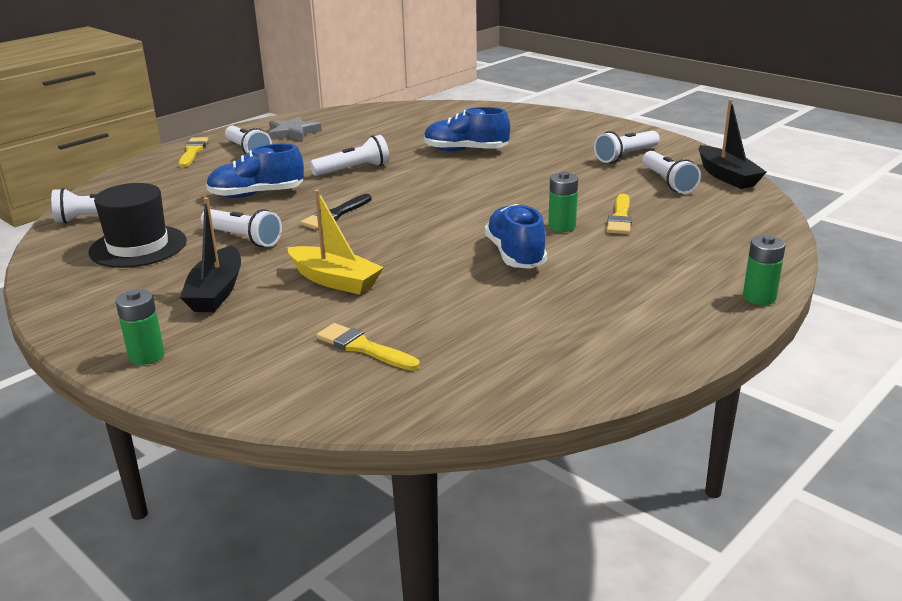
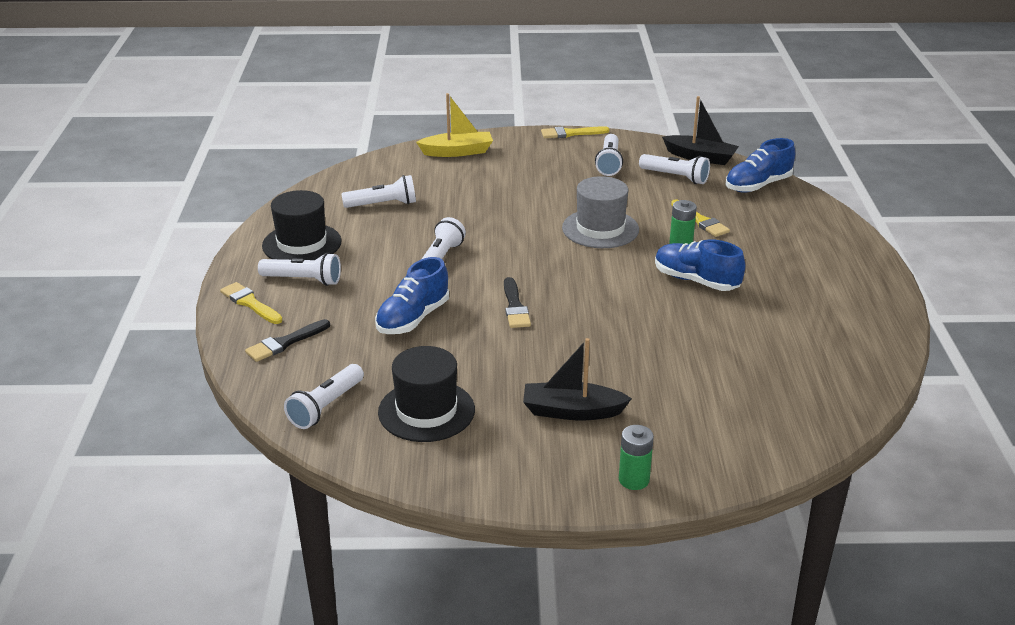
camera: 45 degrees left, 5 degrees up
(160, 178) = (285, 343): none -> black brush
(216, 292) = (572, 411): black boat -> black boat turned 135 degrees clockwise
(243, 238) = (492, 361): white flashlight -> white flashlight (383, 204)
(293, 133) = (302, 244): grey star -> black hat
(335, 280) = (629, 359): yellow boat -> yellow boat (457, 152)
(363, 348) = (744, 394): yellow brush -> yellow brush (571, 133)
(465, 151) = (489, 204): blue shoe -> blue shoe (758, 185)
(516, 193) = (600, 229): none -> grey hat
(759, 297) = (866, 246): green battery -> none

